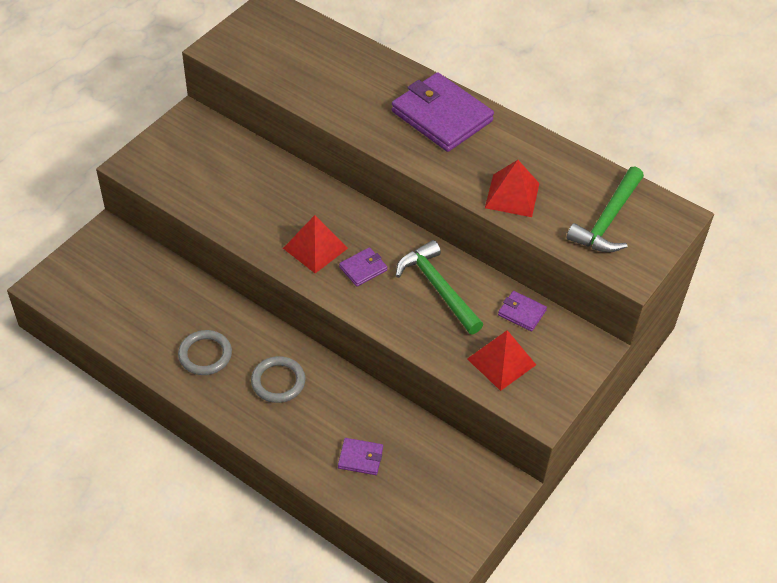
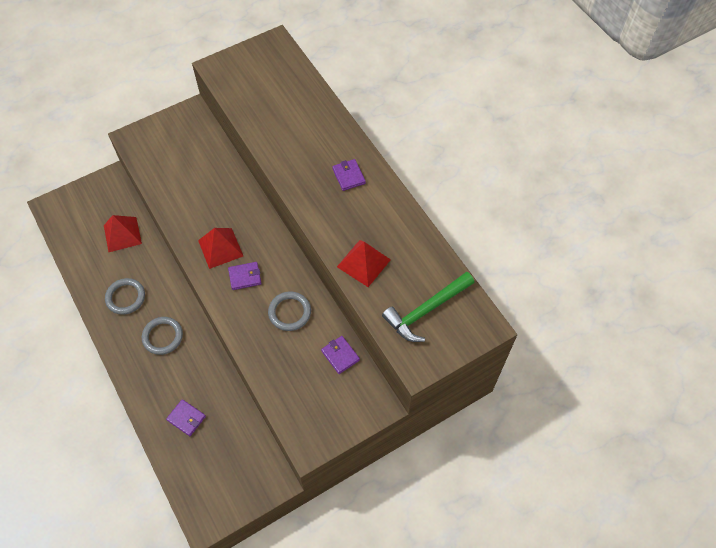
camera: 25 degrees right, 10 degrees up
(438, 288) = (289, 312): green hammer -> grey ring
(441, 116) = (348, 176): purple wallet -> purple wallet, size x0.46
(501, 361) = (302, 391): red pyramid -> red pyramid (122, 234)

